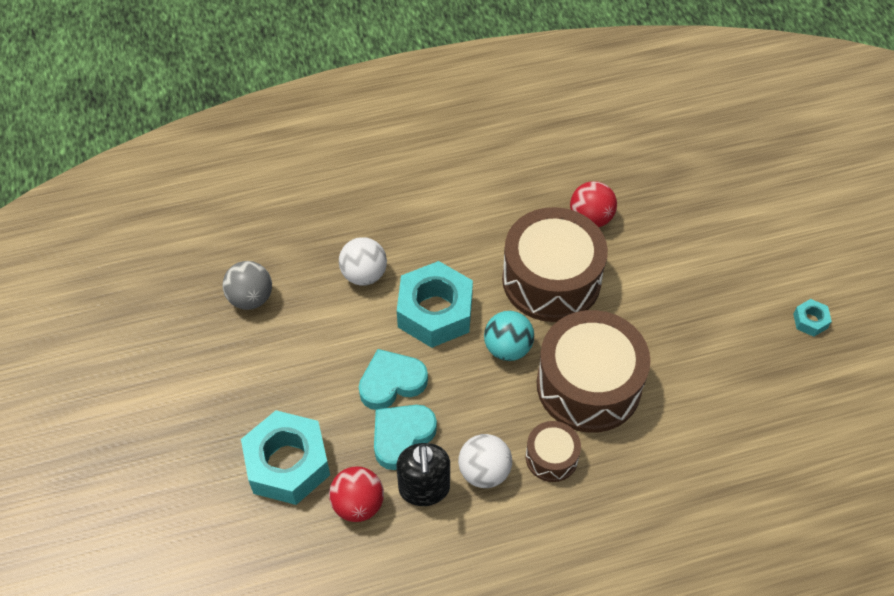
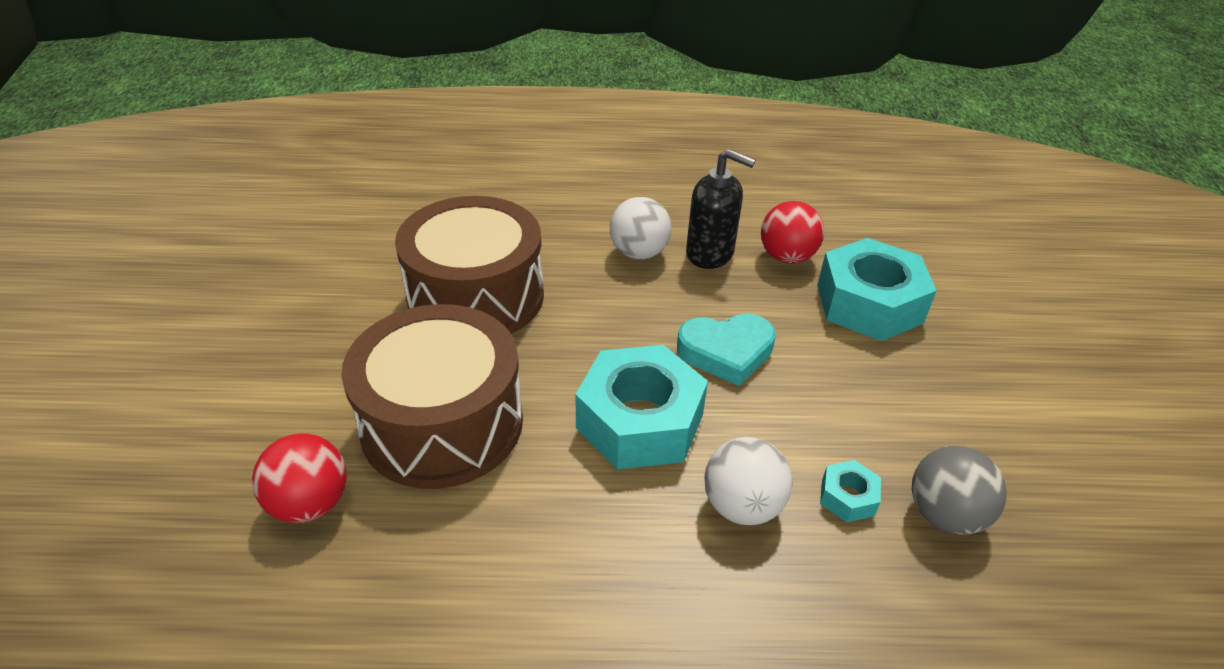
camera: 165 degrees left, 15 degrees down
(401, 436) = (725, 299): turquoise heart -> none
(424, 489) = (710, 254): black soap dispenser -> black soap dispenser turned 105 degrees clockwise
(507, 348) = (555, 354): turquoise ball -> none
(551, 457) = (559, 249): brown drum -> none
(810, 321) = (152, 296): turquoise nut -> turquoise nut (847, 497)

